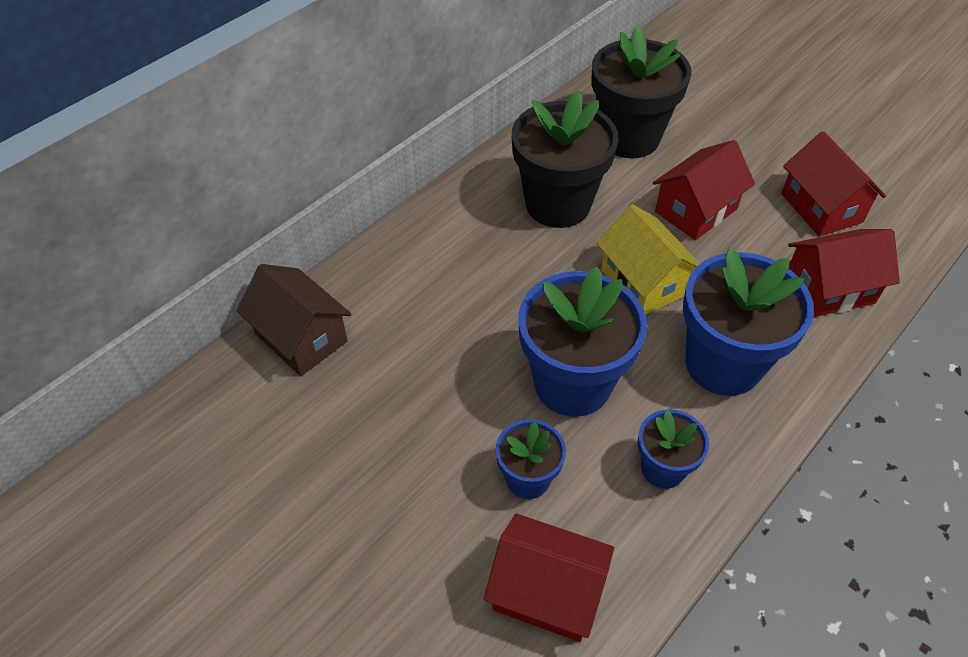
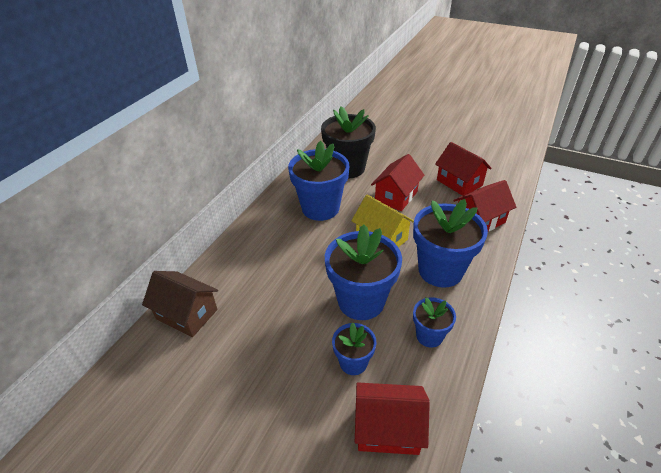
camera: 15 degrees left, 10 degrees down
(558, 204) = (320, 208): black flower pot -> blue flower pot

